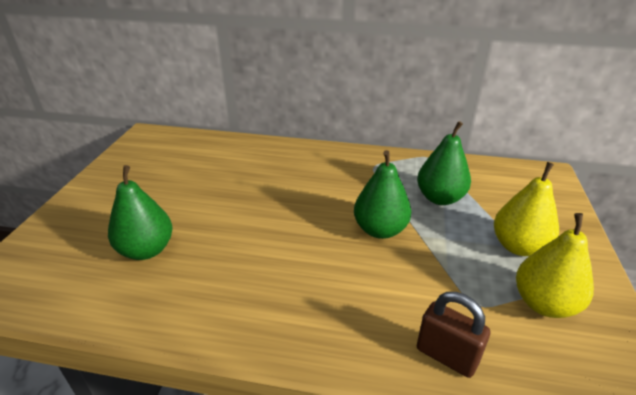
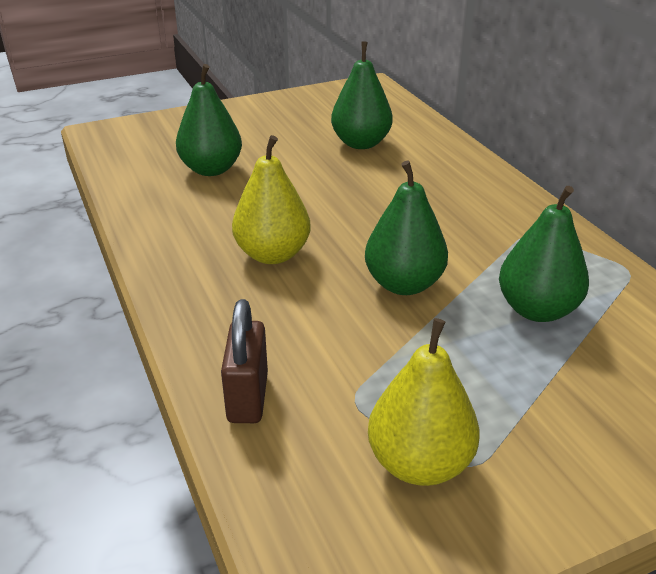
camera: 55 degrees right, 0 degrees up
(210, 171) = (361, 143): none -> green pear
(518, 246) = (519, 412): yellow pear -> yellow pear (272, 254)

